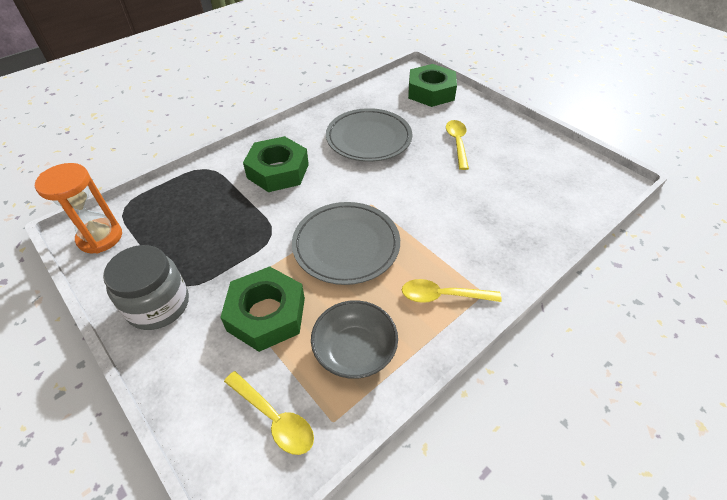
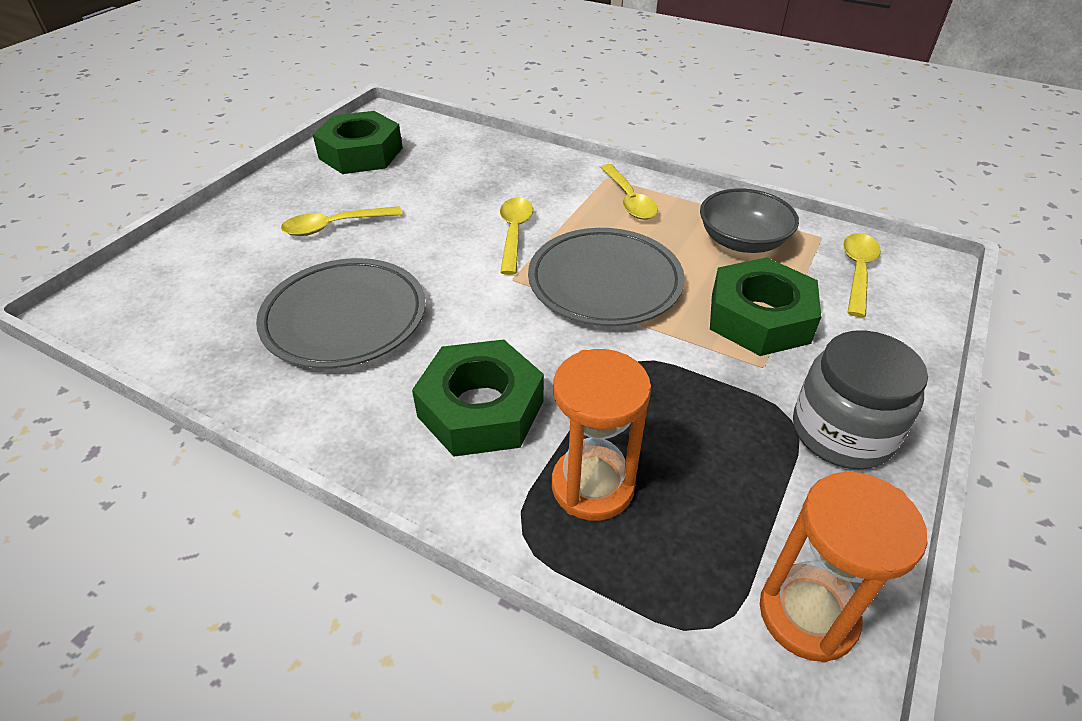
camera: 110 degrees left, 5 degrees down
(209, 194) = (592, 486): none -> orange hourglass
(420, 216) = (514, 233): none -> yellow spoon
(431, 92) = (171, 275): green nut -> green nut (361, 153)

